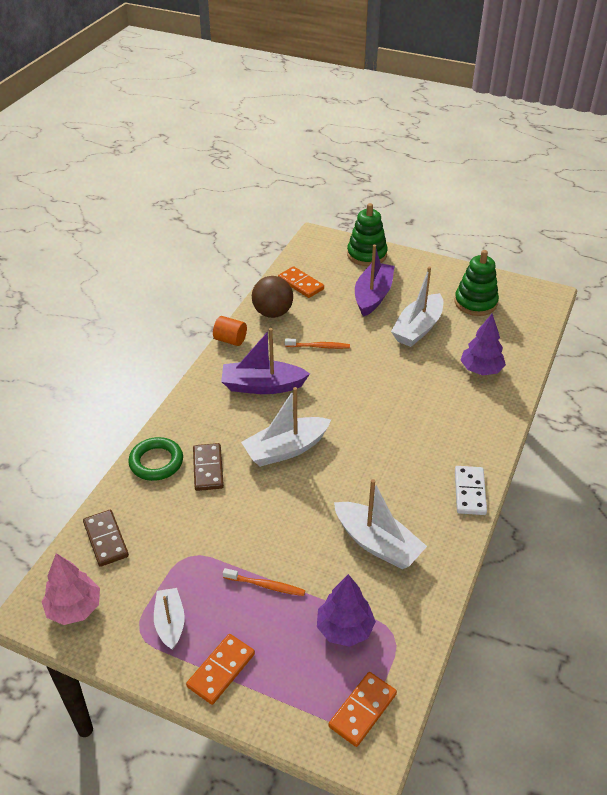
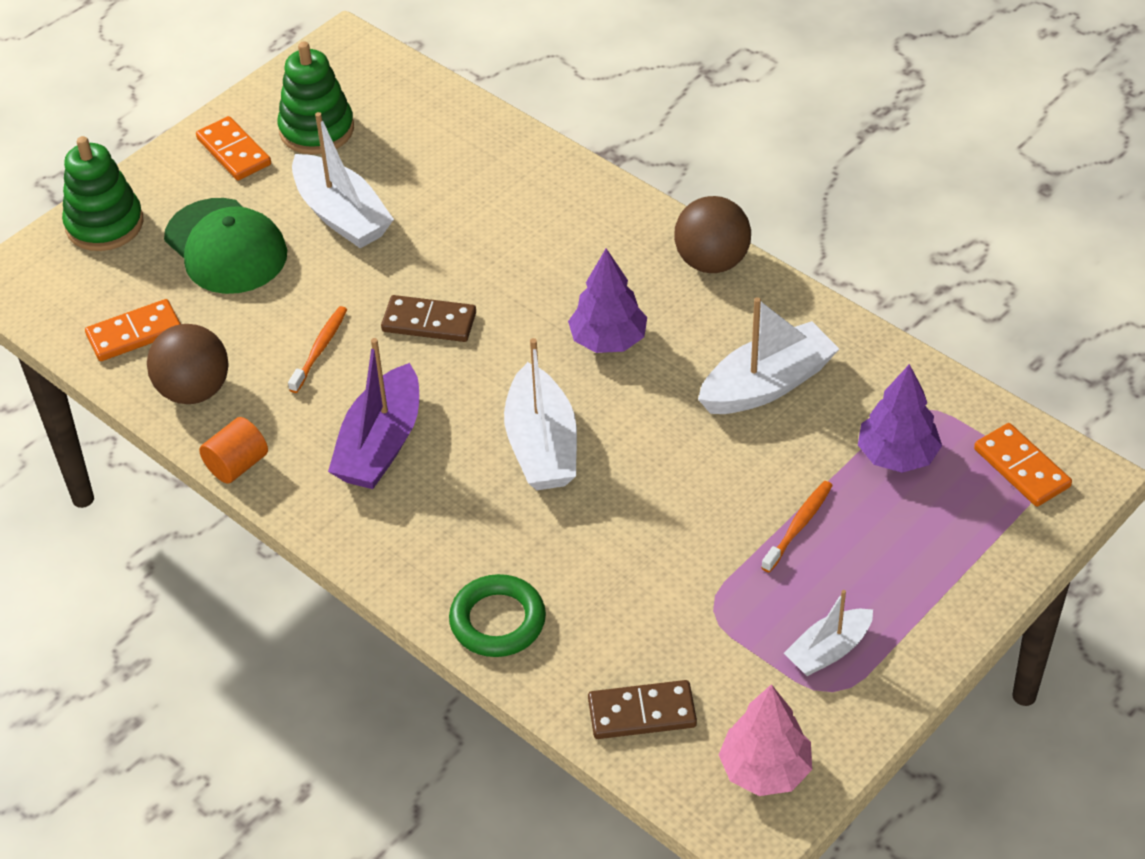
camera: 70 degrees left, 5 degrees up
(170, 623) = (828, 651): white boat -> white boat turned 45 degrees counterclockwise
(208, 468) = (542, 553): brown domino -> brown domino (429, 322)
(221, 670) = (924, 604): orange domino -> orange domino (234, 152)
(373, 296) = (226, 247): purple boat -> green cap
(469, 492) = (712, 261): white domino -> brown ball
(481, 370) = (475, 173): purple tree -> purple tree (608, 340)

